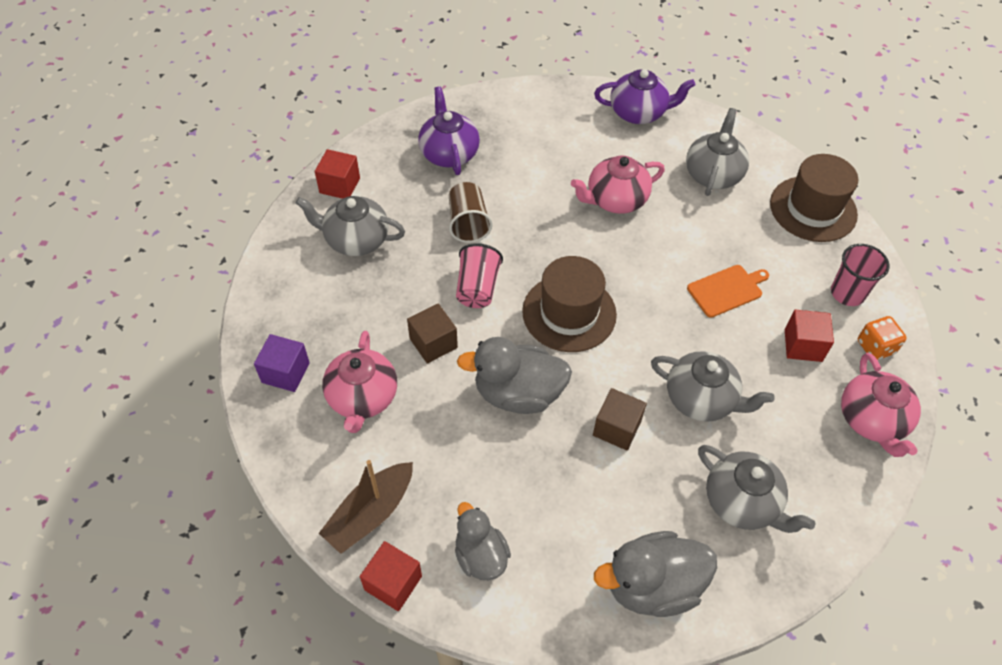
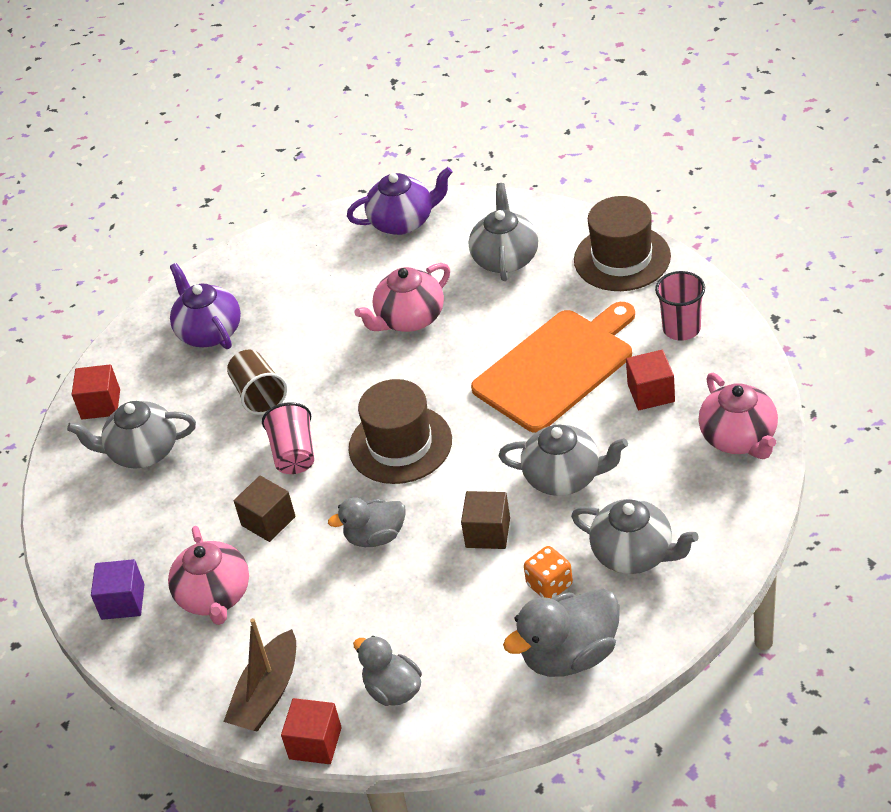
camera: 10 degrees left, 10 degrees down
(518, 393) = (375, 537): grey duck -> grey duck, size x0.65
(726, 290) = (557, 367): orange cutting board -> orange cutting board, size x2.02
(875, 347) = (724, 370): orange dice -> orange dice (549, 585)

